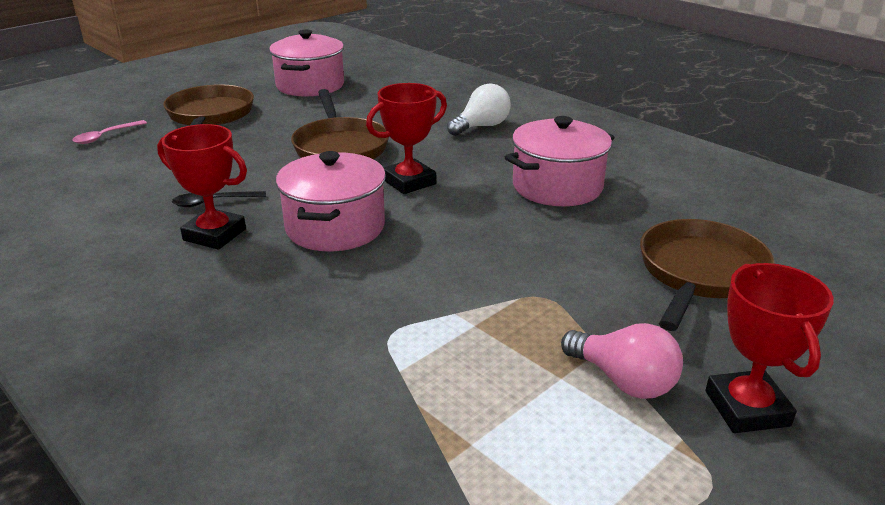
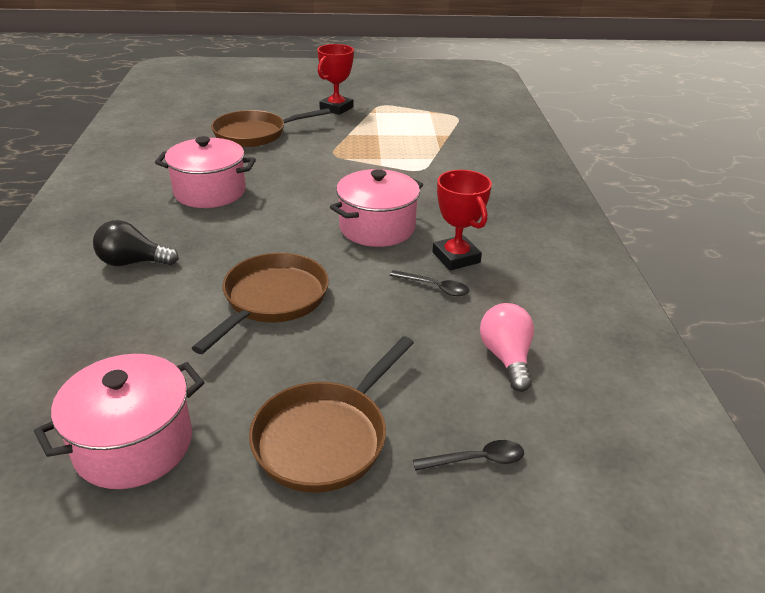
camera: 140 degrees left, 5 degrees up
(105, 136) = (477, 460): pink spoon -> black spoon
(409, 182) = (282, 238): red trophy -> none
(481, 126) = (133, 262): white light bulb -> black light bulb
(623, 381) = (359, 126): pink light bulb -> pink light bulb (506, 357)

